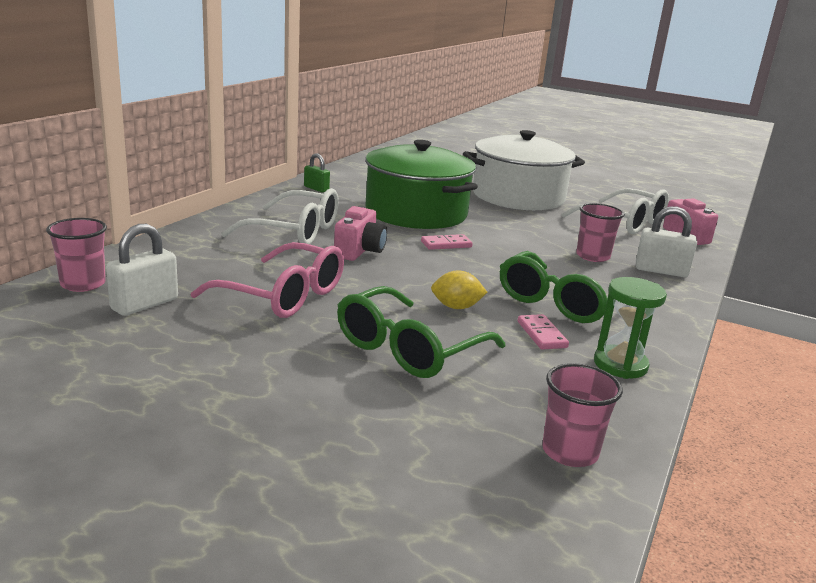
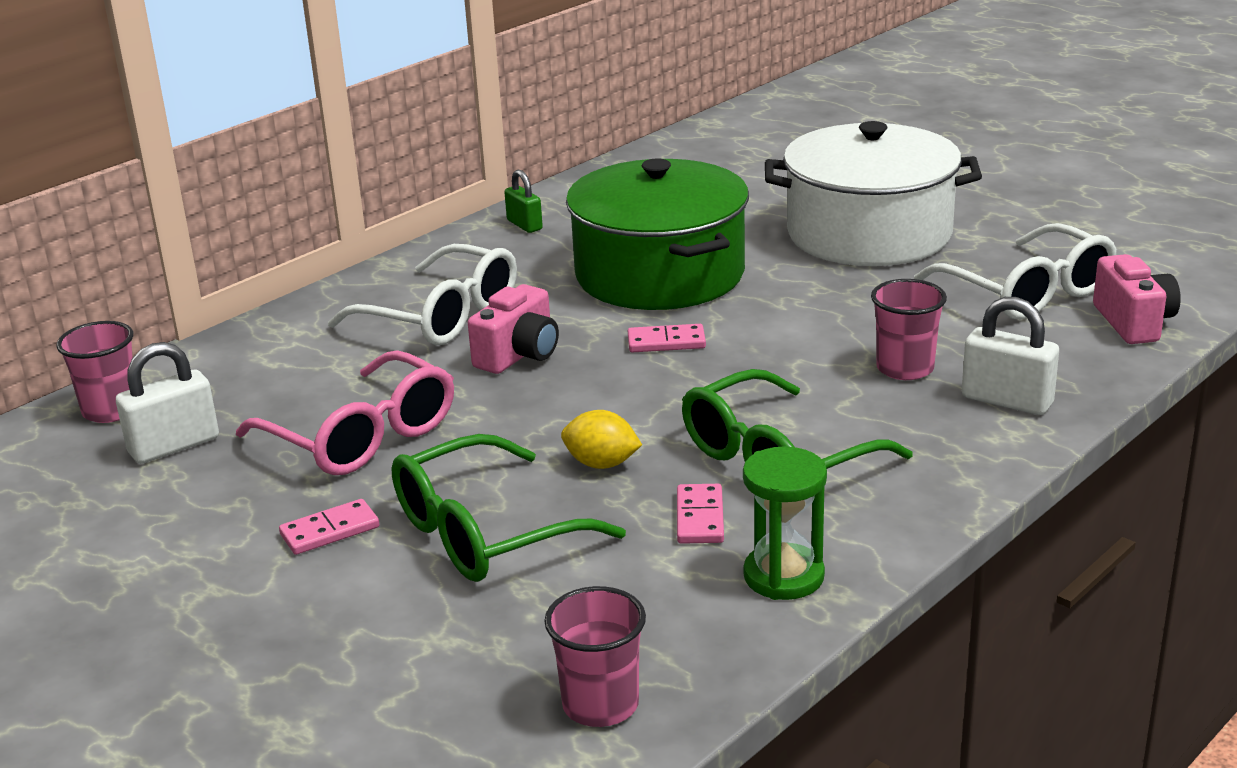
camera: 20 degrees right, 5 degrees up
(296, 352) = (330, 531): none -> pink domino

